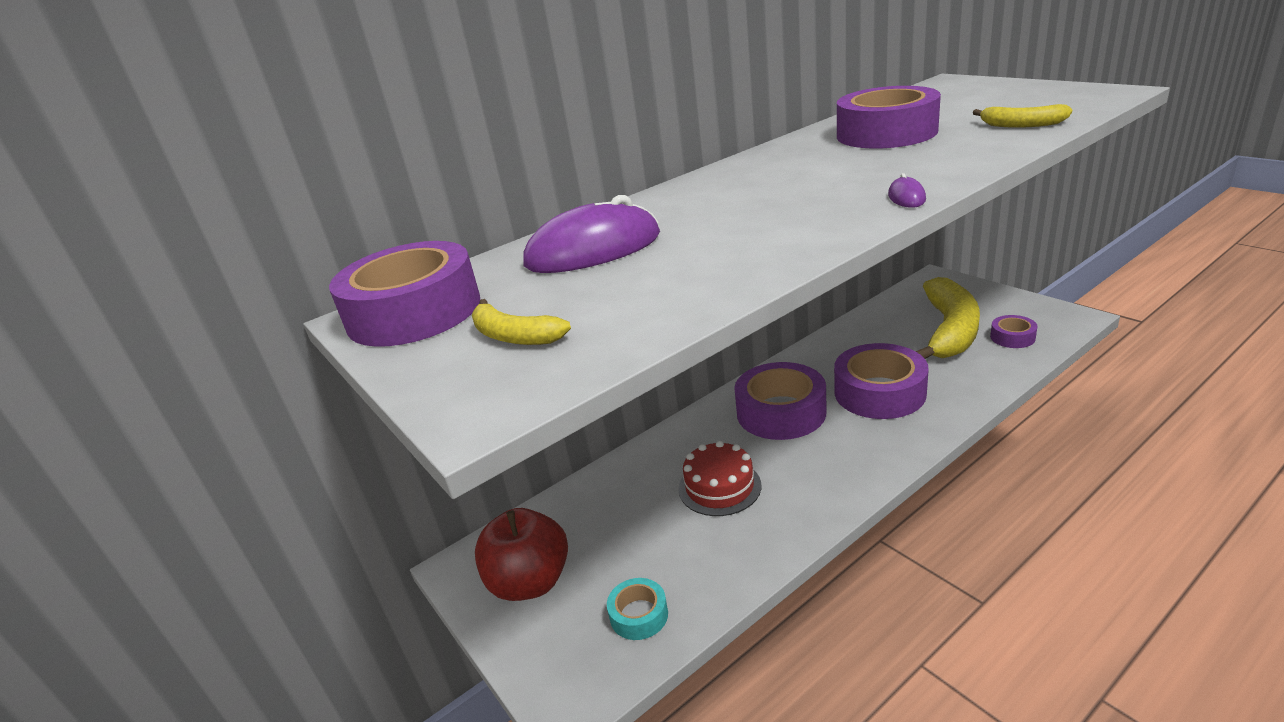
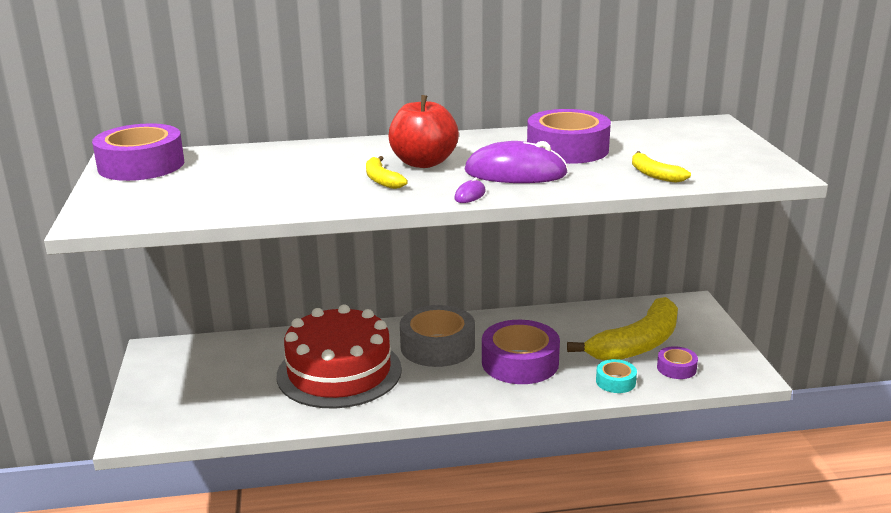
camera: 25 degrees right, 5 degrees down
(514, 336) = (158, 194): yellow banana -> yellow banana (381, 180)
(530, 582) = (178, 373): red apple -> red apple (423, 163)
(593, 250) = (268, 163): purple mouse -> purple mouse (515, 173)
(639, 615) = (211, 414): turquoise tape -> turquoise tape (615, 381)
(719, 487) = (339, 372): red cake -> red cake, size x1.92
(781, 412) = (437, 346): purple tape -> grey tape

